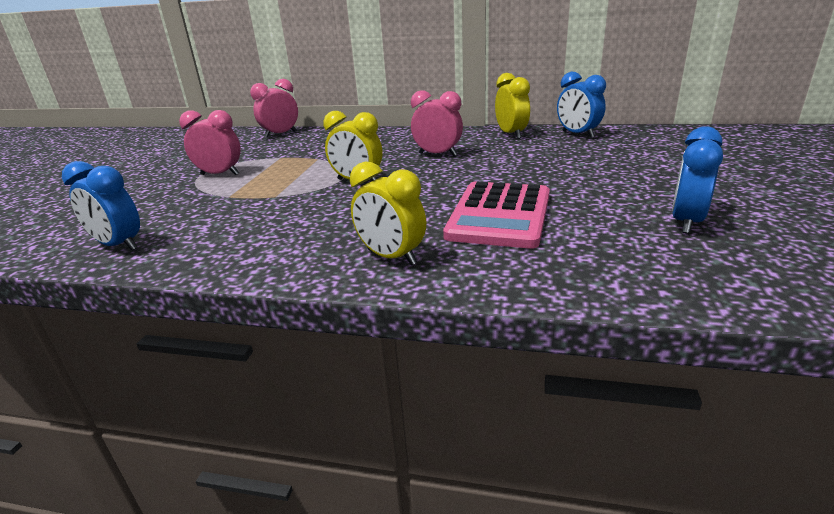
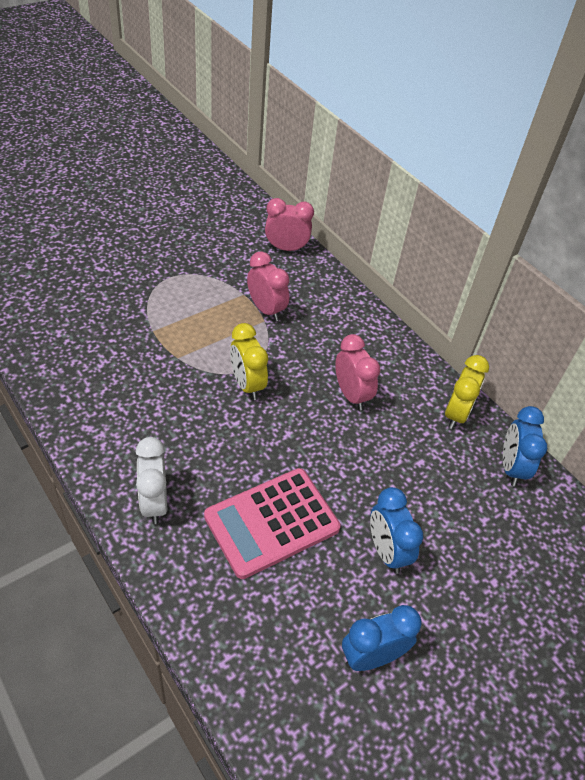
camera: 35 degrees right, 20 degrees up
(119, 245) = (45, 344): blue clock -> blue clock (386, 551)
(220, 174) = (178, 289): pink clock -> pink clock (266, 310)
(391, 257) = (154, 503): yellow clock -> white clock

